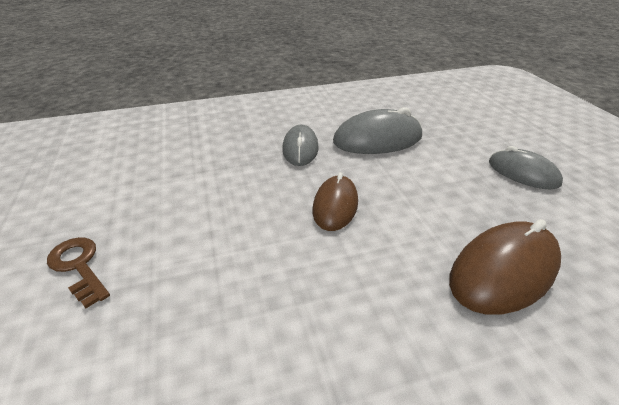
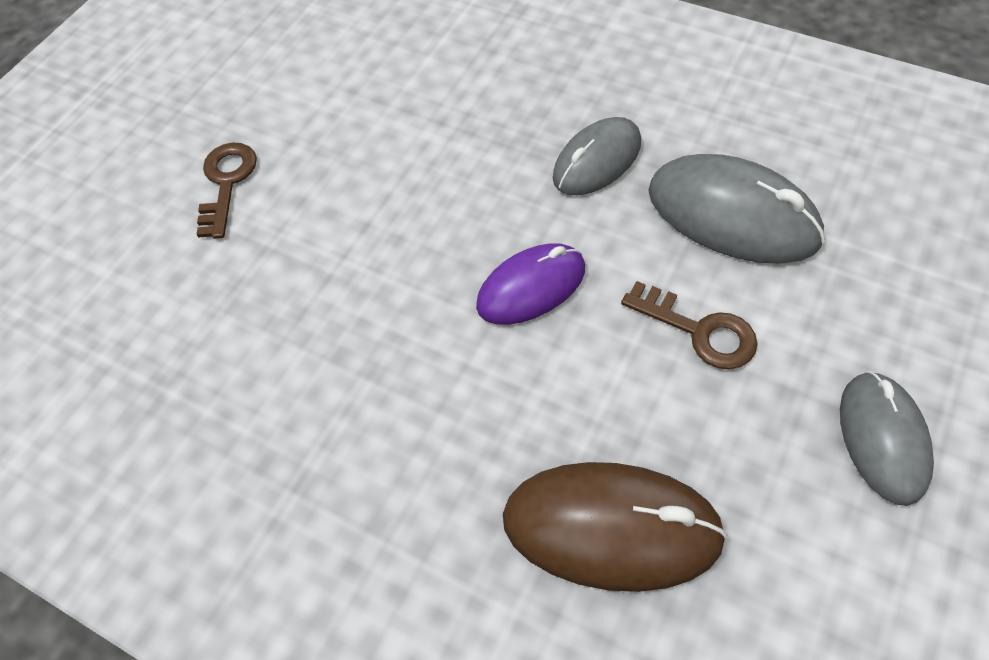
camera: 50 degrees right, 20 degrees up
(335, 206) = (531, 287): brown mouse -> purple mouse
(421, 179) = (699, 330): none -> brown key

